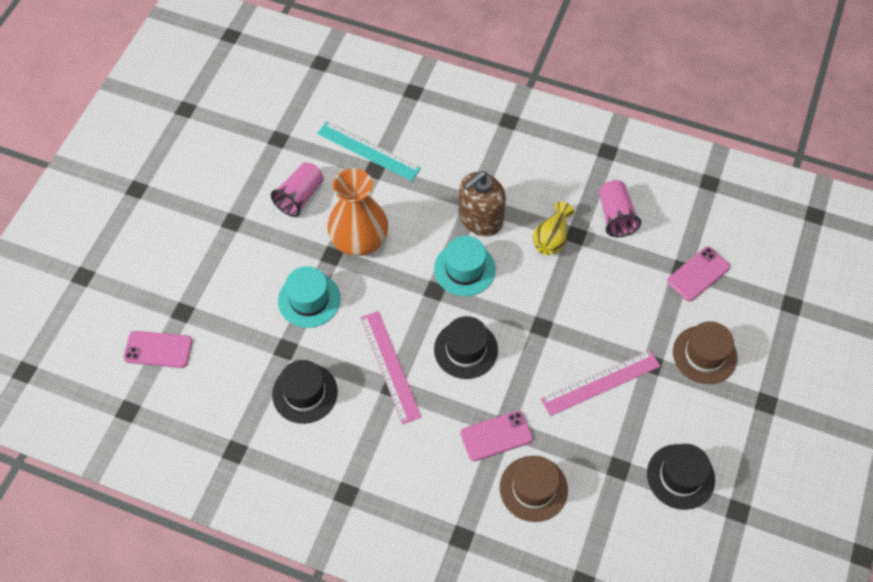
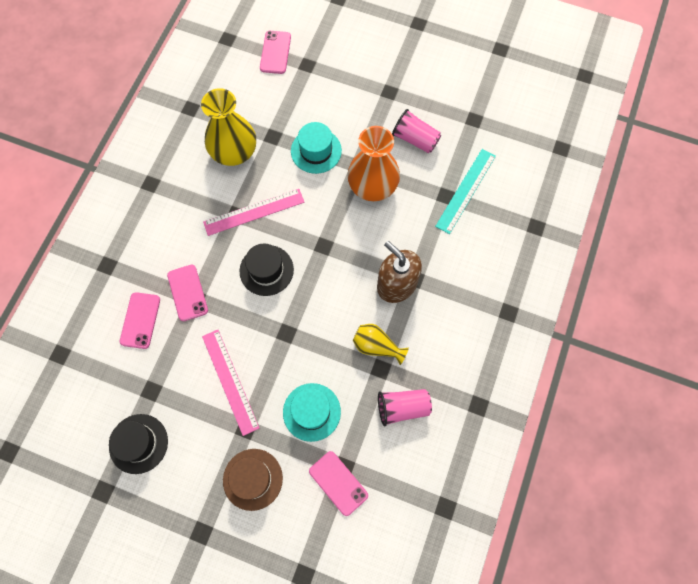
camera: 90 degrees right, 10 degrees up
(305, 393) = (234, 152): black hat -> yellow vase
(464, 269) = (344, 270): turquoise hat -> turquoise hat (311, 412)
(533, 488) = (140, 320): brown hat -> pink phone

